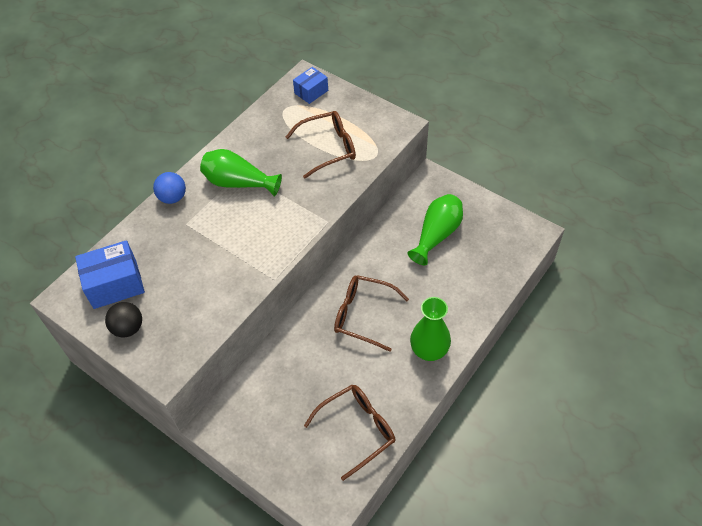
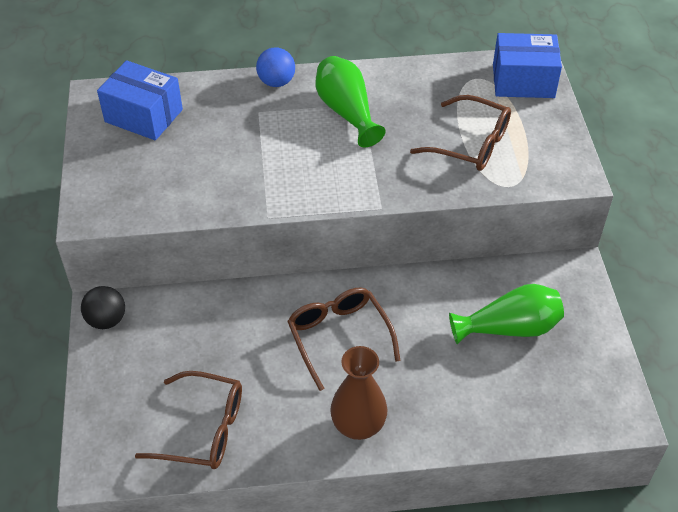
camera: 45 degrees right, 5 degrees down
(128, 328) = (108, 158): black ball -> black ball (107, 320)
(311, 92) = (523, 81): blue box -> blue box, size x1.63
(429, 350) = (358, 425): green vase -> brown vase

